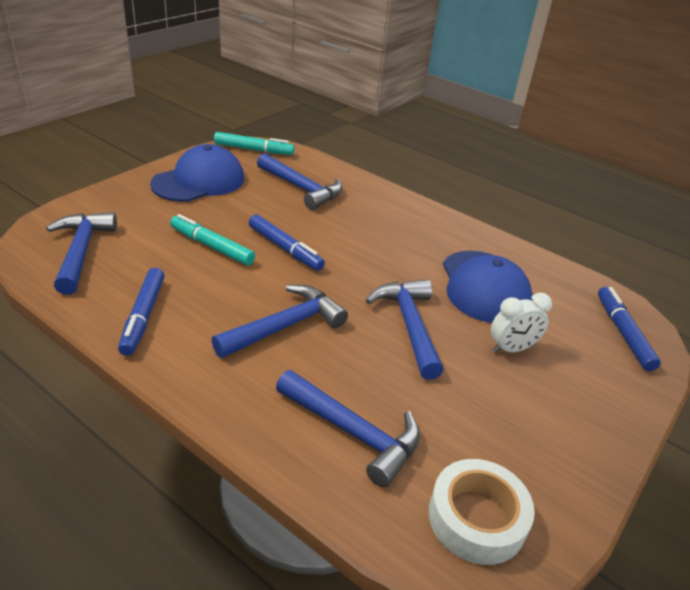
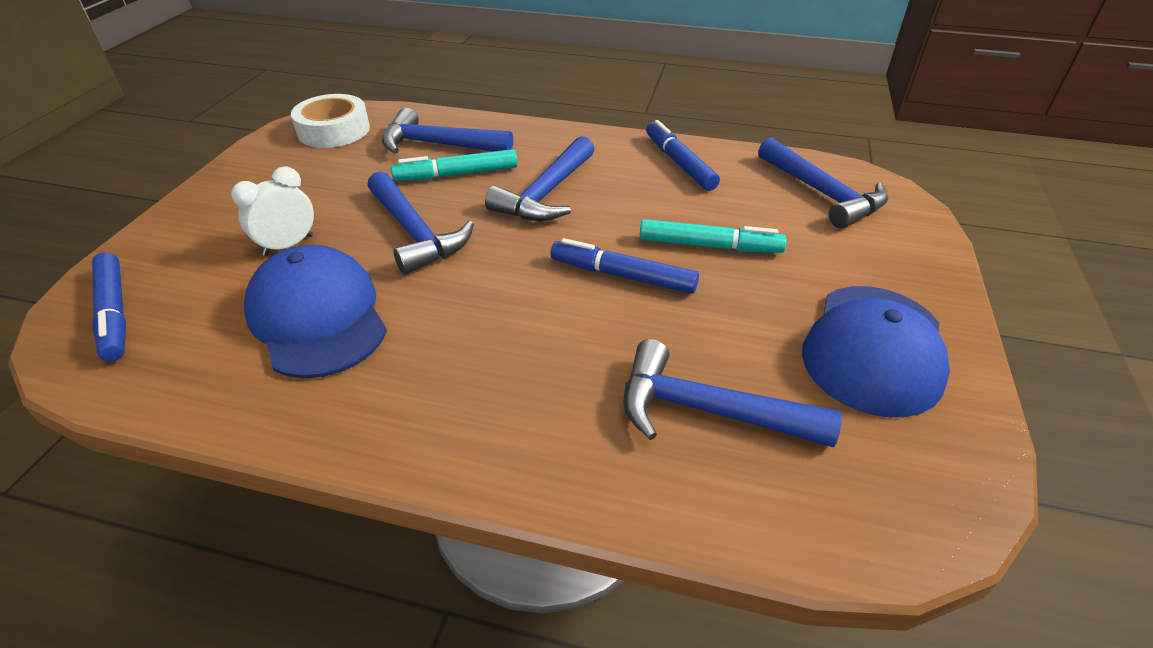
camera: 160 degrees right, 5 degrees up
(253, 150) = (920, 500): turquoise marker -> turquoise marker (456, 174)

